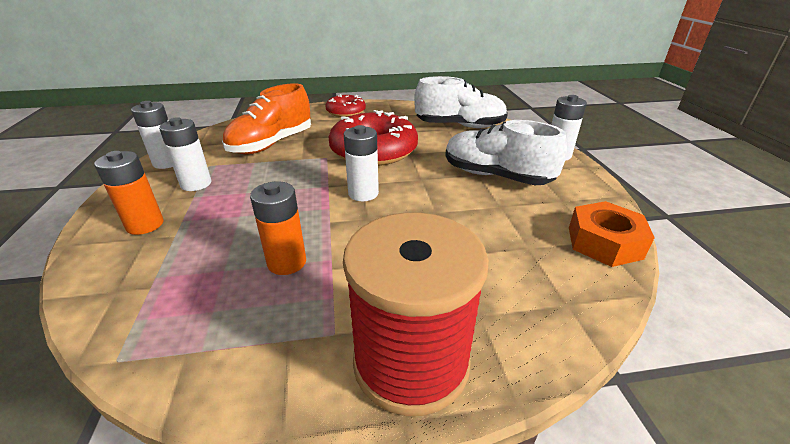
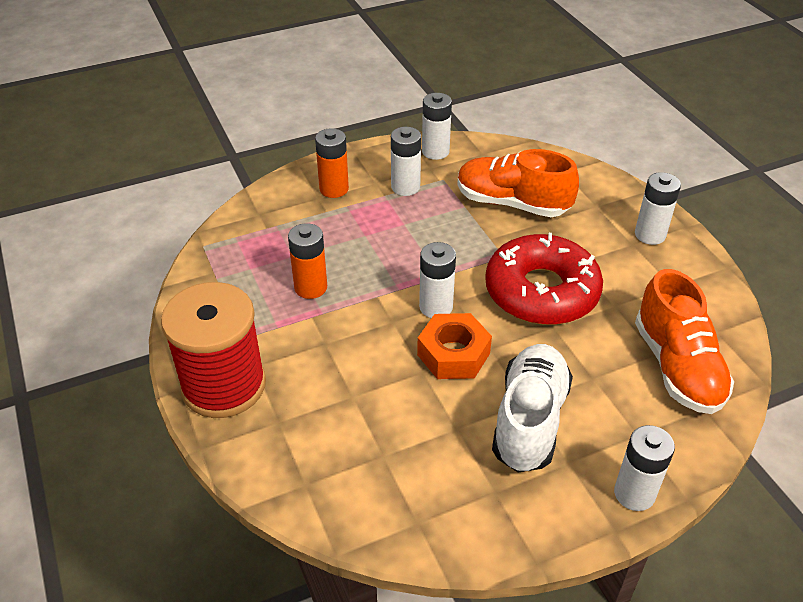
camera: 75 degrees right, 10 degrees up
(346, 112) = (650, 235): red donut -> white battery
(460, 126) = (677, 367): white shoe -> orange shoe
(604, 242) = (413, 527): orange nut -> orange nut (453, 354)

